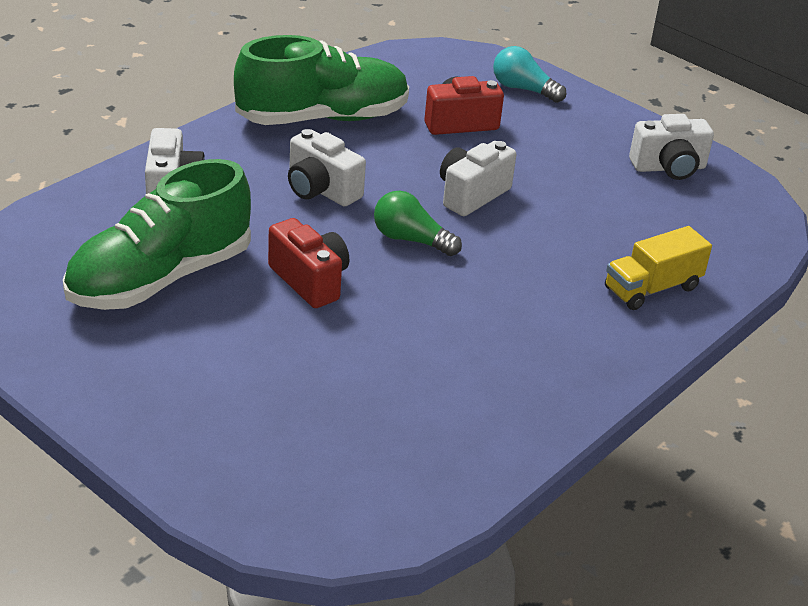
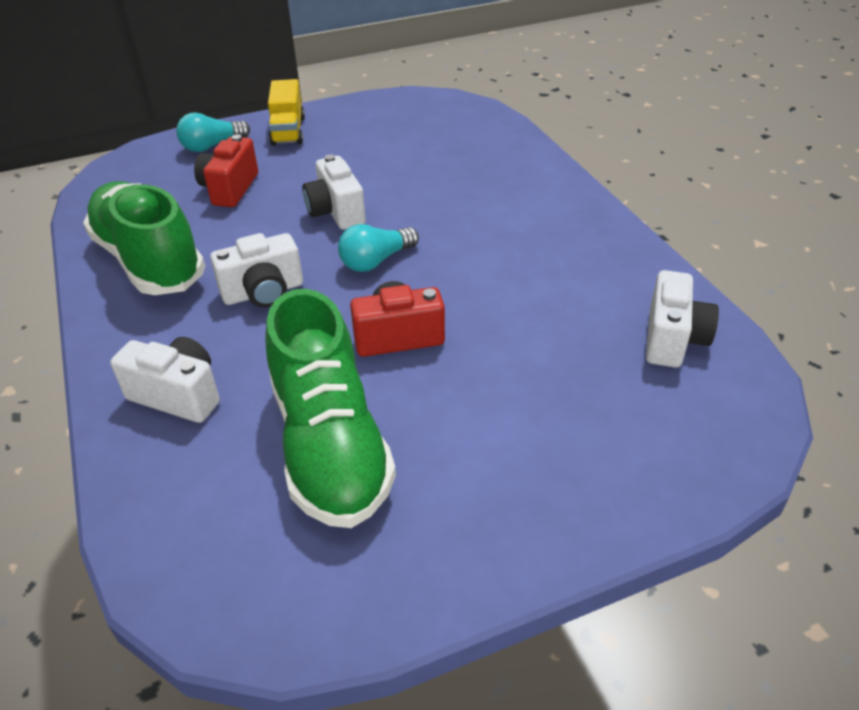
camera: 60 degrees left, 5 degrees up
(323, 118) = (149, 260): green shoe -> green shoe turned 45 degrees counterclockwise
(411, 240) = (376, 261): green light bulb -> turquoise light bulb
(652, 288) = (508, 168): yellow truck -> yellow truck (288, 131)
(669, 168) = (370, 118): white camera -> white camera (672, 339)

